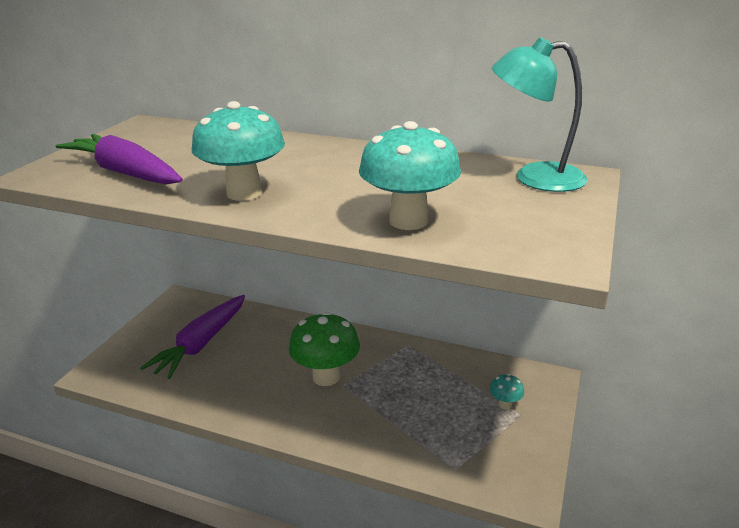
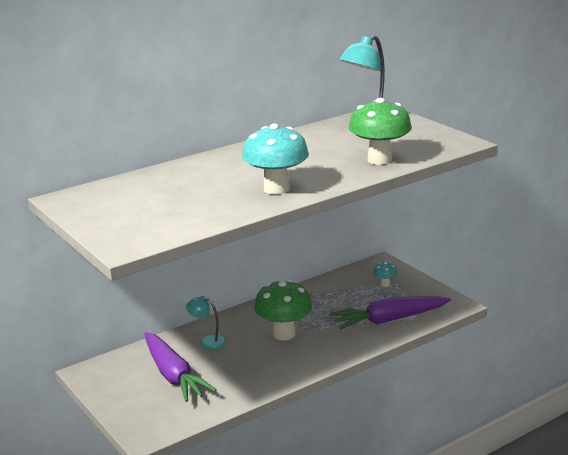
camera: 55 degrees left, 5 degrees down
(125, 173) = (176, 217): purple carrot -> purple carrot (389, 320)
(273, 336) = (208, 341): none -> turquoise lamp
(408, 221) = (379, 160): turquoise mushroom -> green mushroom

